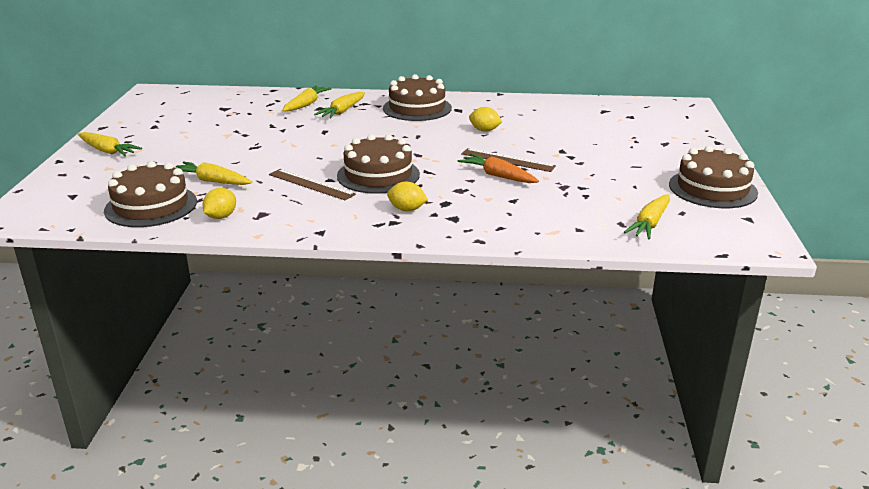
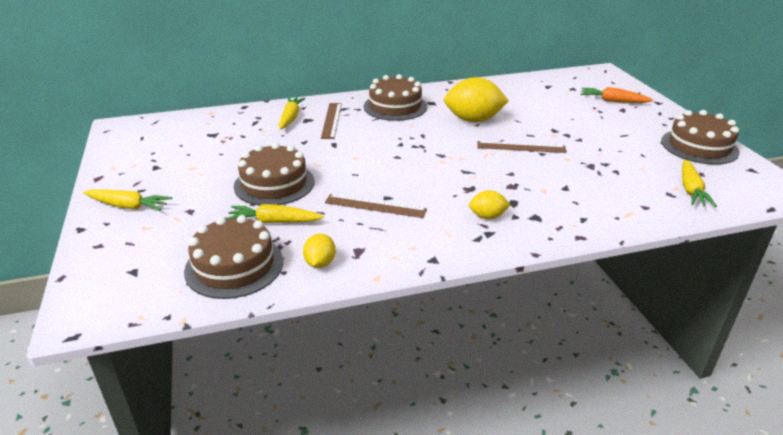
camera: 20 degrees left, 5 degrees up
(342, 111) = (331, 120): yellow carrot -> brown ruler
(378, 175) = (427, 183): brown cake -> brown cake (274, 184)
(484, 130) = (473, 120): yellow lemon -> yellow lemon, size x1.98
(498, 176) = (529, 165): orange carrot -> orange carrot (613, 101)

